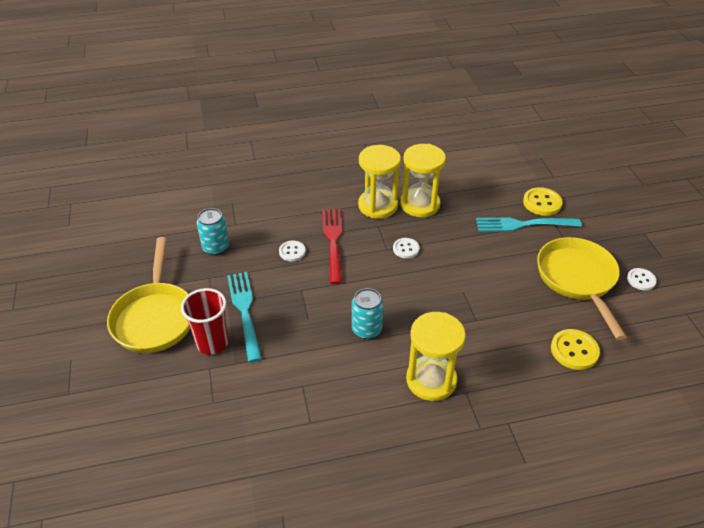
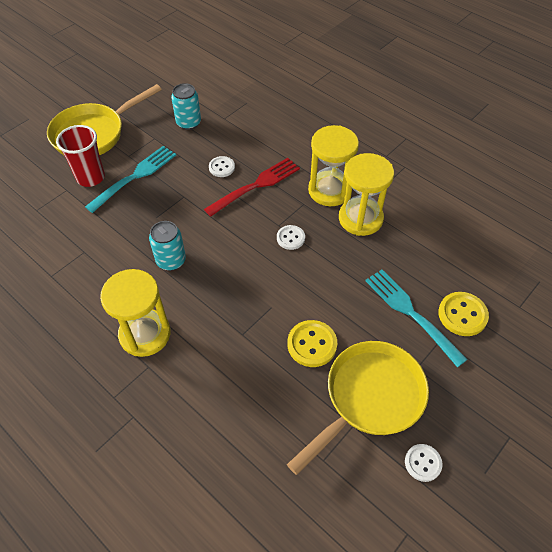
camera: 55 degrees right, 10 degrees up
(574, 350) = (262, 436): yellow button -> yellow button (312, 344)

